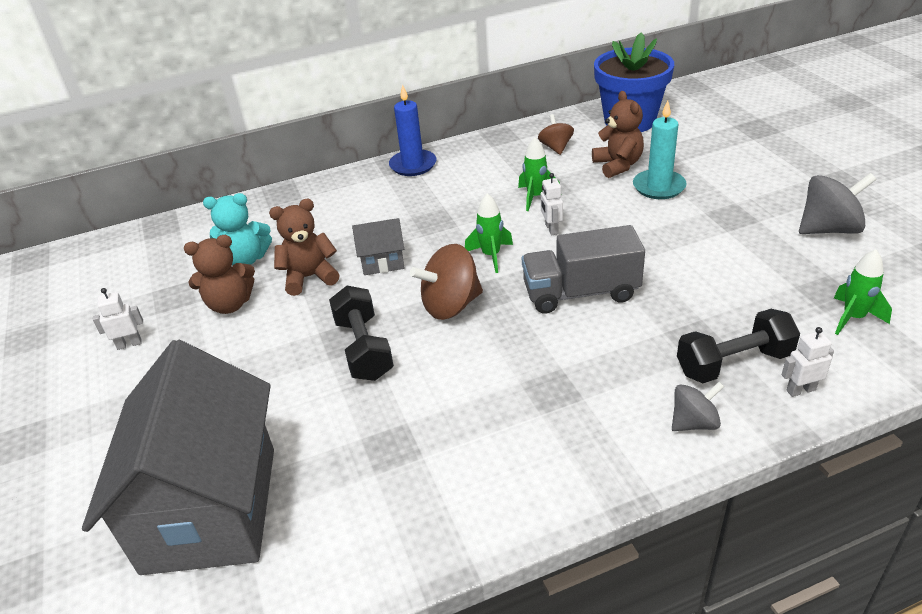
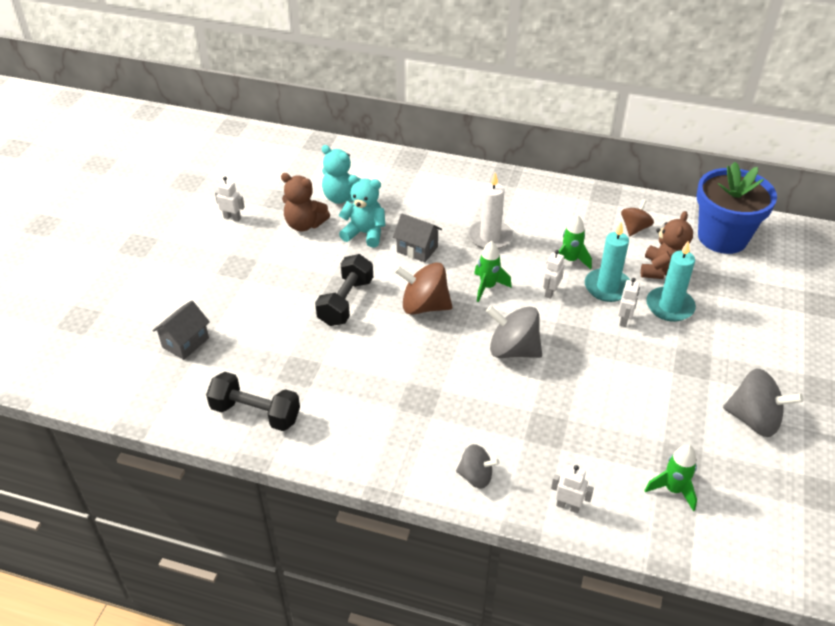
camera: 35 degrees right, 5 degrees up
(210, 509) = (185, 342): grey house -> grey house, size x0.41
(309, 277) = (365, 233): brown teddy bear -> turquoise teddy bear
(413, 165) = (516, 185): blue candle -> none
(441, 216) = (490, 237): none -> white candle
(581, 293) = (513, 350): grey truck -> grey spinning top
(593, 200) = (607, 287): none -> turquoise candle
(639, 216) = (624, 320): none -> white robot
(733, 363) = (548, 460): black dumbbell -> black dumbbell (255, 413)

